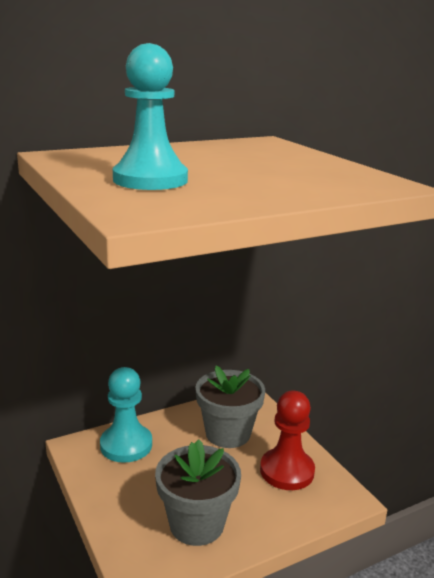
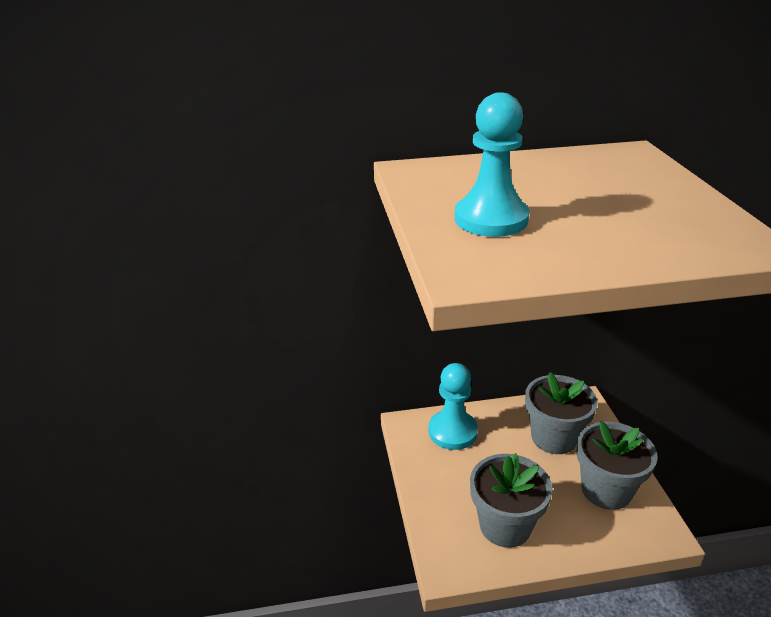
camera: 20 degrees right, 10 degrees up
(287, 471) = (606, 490): red pawn -> grey flower pot

